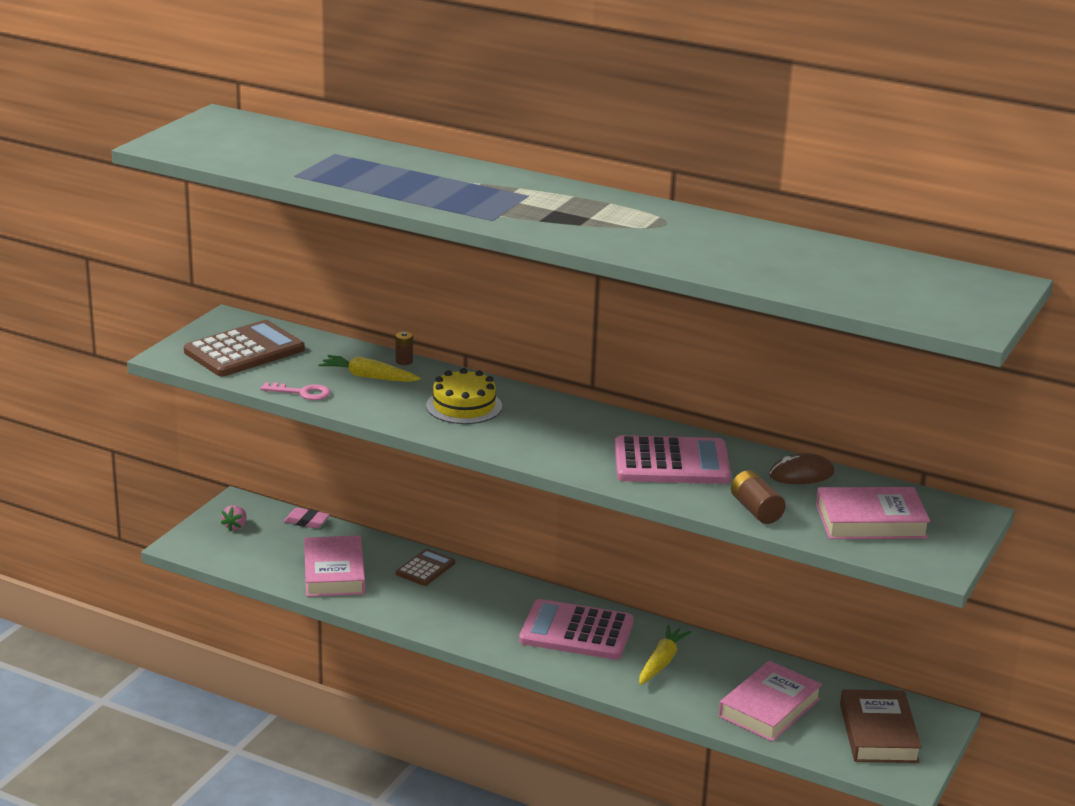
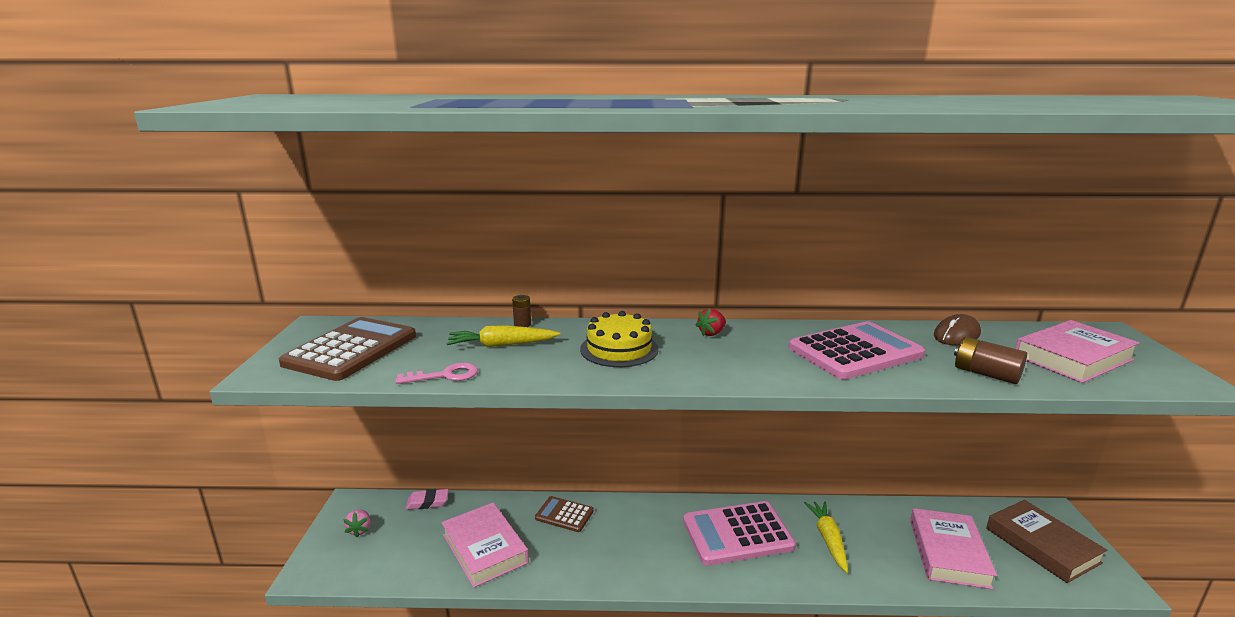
camera: 25 degrees left, 5 degrees down
(425, 568) = (564, 515): brown calculator -> brown calculator turned 75 degrees counterclockwise
(565, 413) = (711, 333): none -> red strawberry

